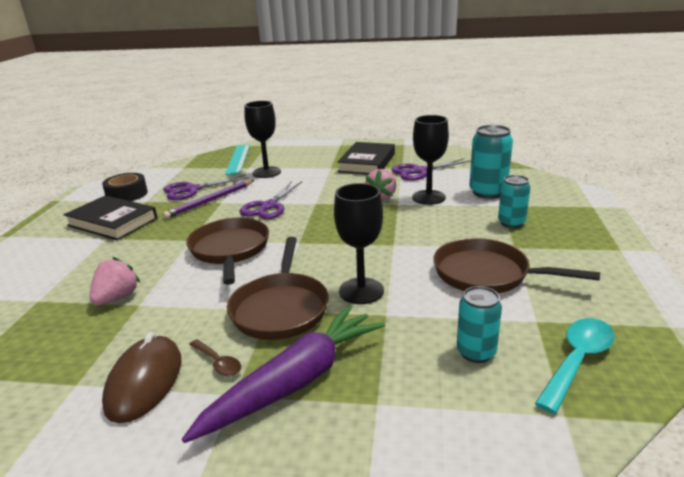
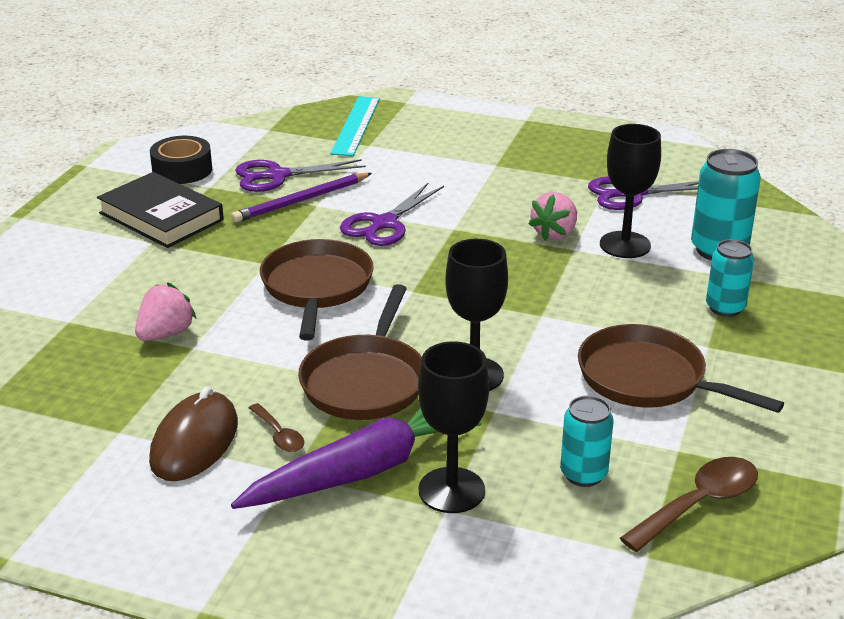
camera: 10 degrees right, 5 degrees up
(266, 172) = (394, 159): black goblet -> black goblet (451, 490)
(367, 162) = (556, 164): black book -> none
(577, 360) = (699, 504): turquoise spoon -> brown spoon

